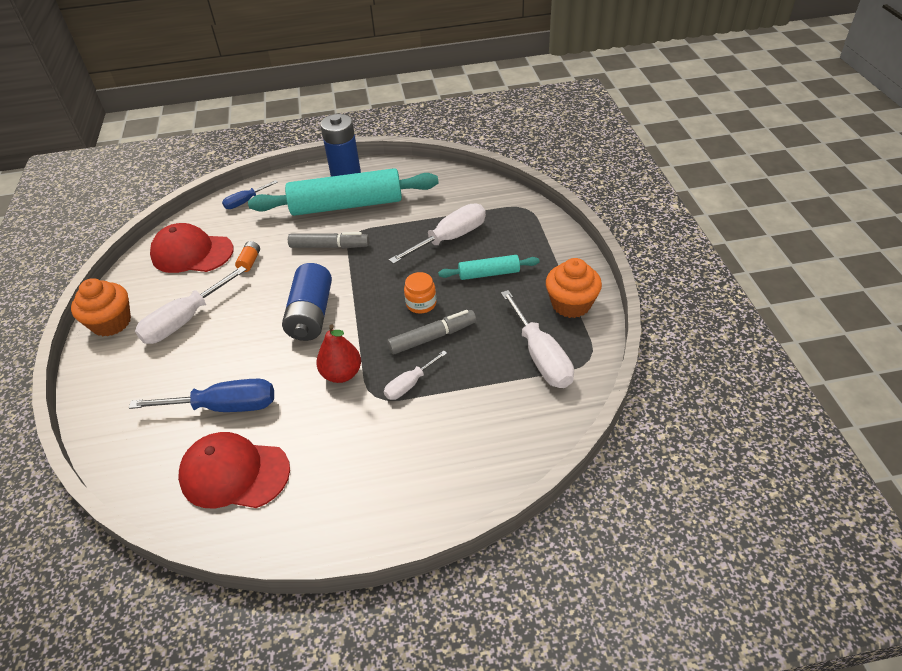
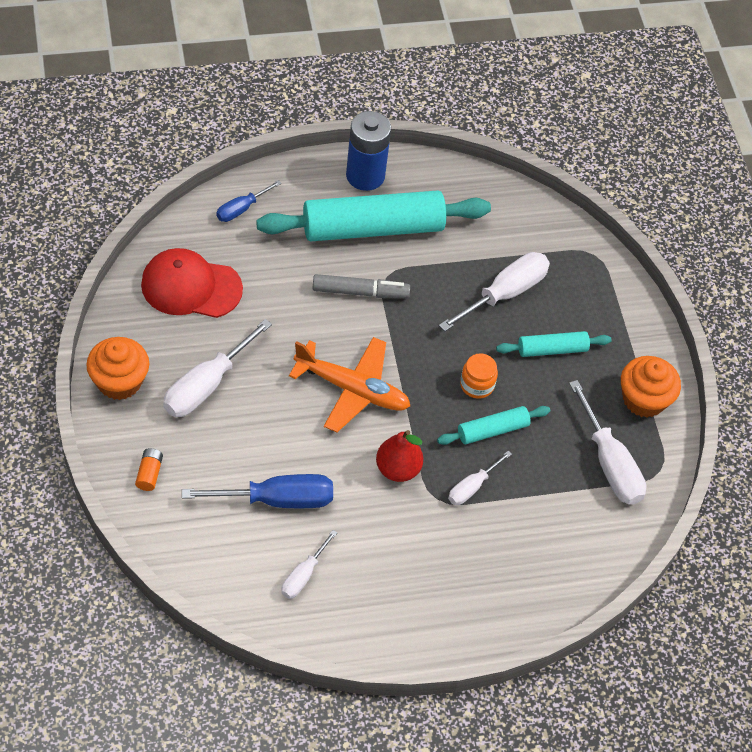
camera: 10 degrees left, 10 degrees up
(234, 473) = (303, 575): red cap -> white screwdriver
(250, 261) = (266, 306): orange battery -> orange battery (149, 473)
(311, 315) = (352, 389): blue battery -> orange plane
(432, 337) = (492, 430): grey marker -> turquoise rolling pin

